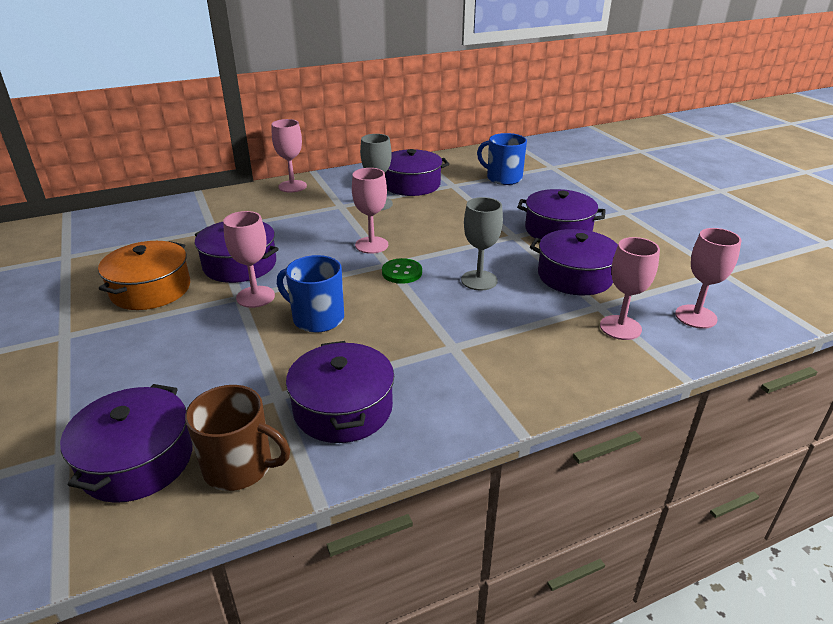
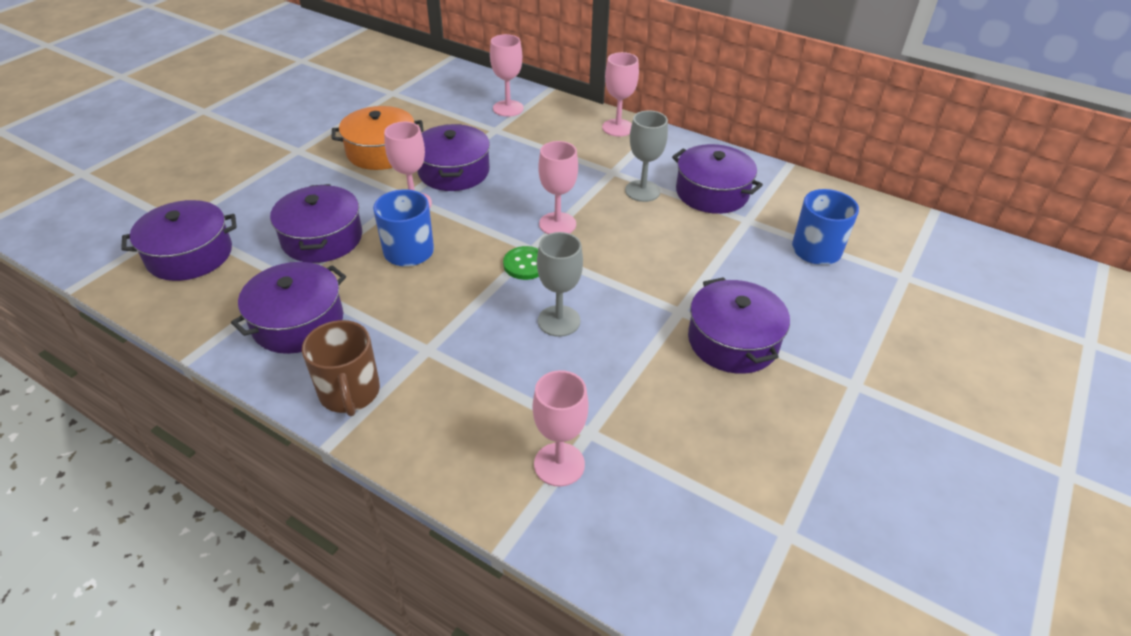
camera: 55 degrees right, 10 degrees up
(240, 467) = (205, 303): brown mug -> brown mug (350, 393)
(575, 276) = (637, 391): purple pot -> purple pot (322, 238)
(695, 316) = (642, 530): pink goblet -> pink goblet (508, 108)

